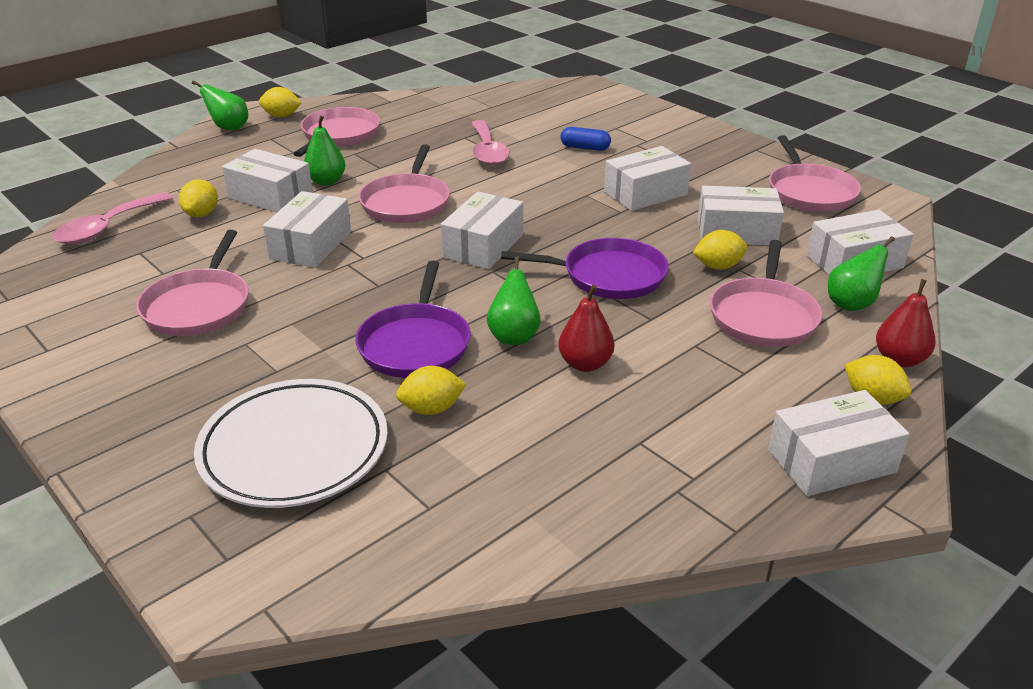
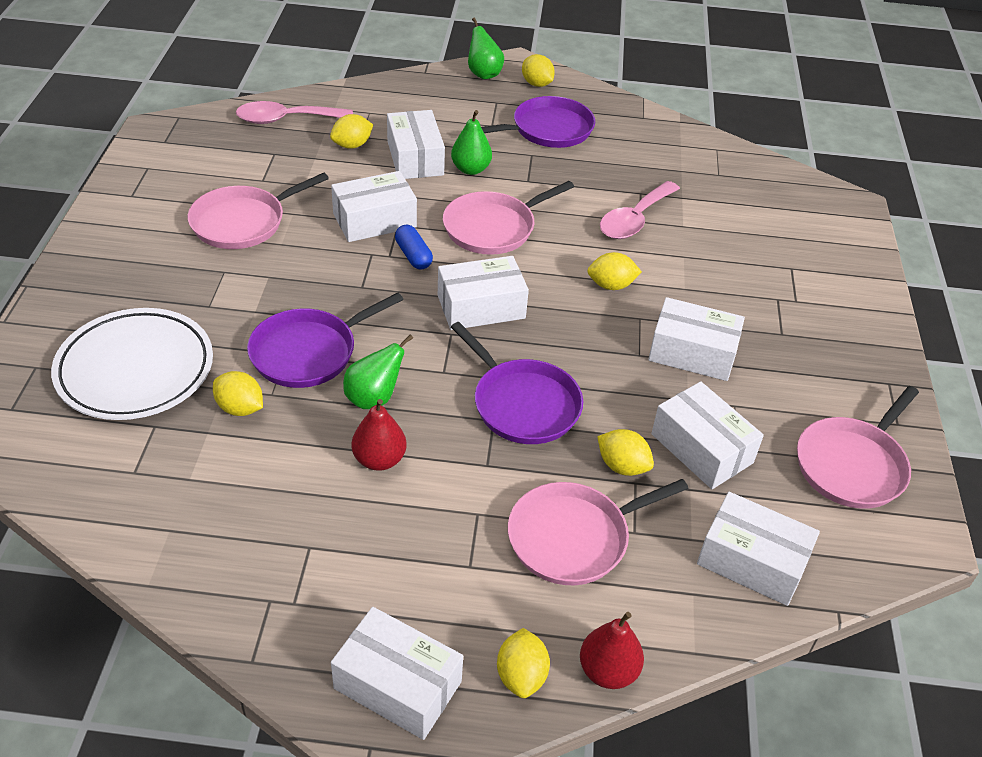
camera: 45 degrees right, 10 degrees up
(339, 135) = (548, 129): pink pan -> purple pan
(539, 189) = (611, 285): none -> yellow lemon
(585, 148) = (724, 270): blue capsule -> blue capsule (413, 255)
(852, 304) = (668, 593): green pear -> none

